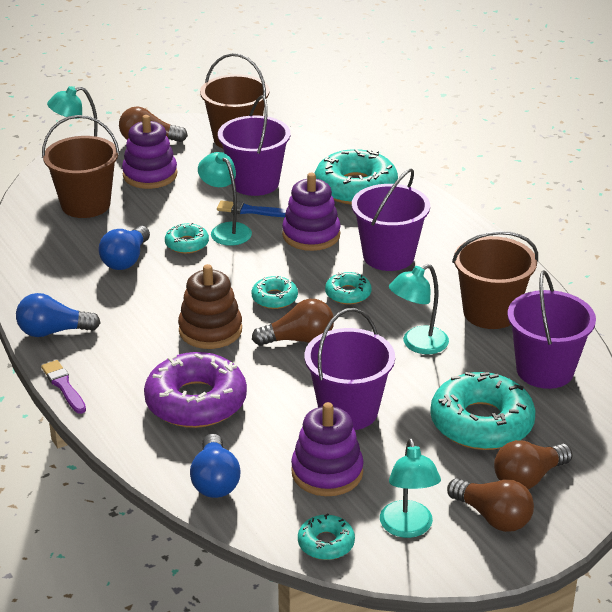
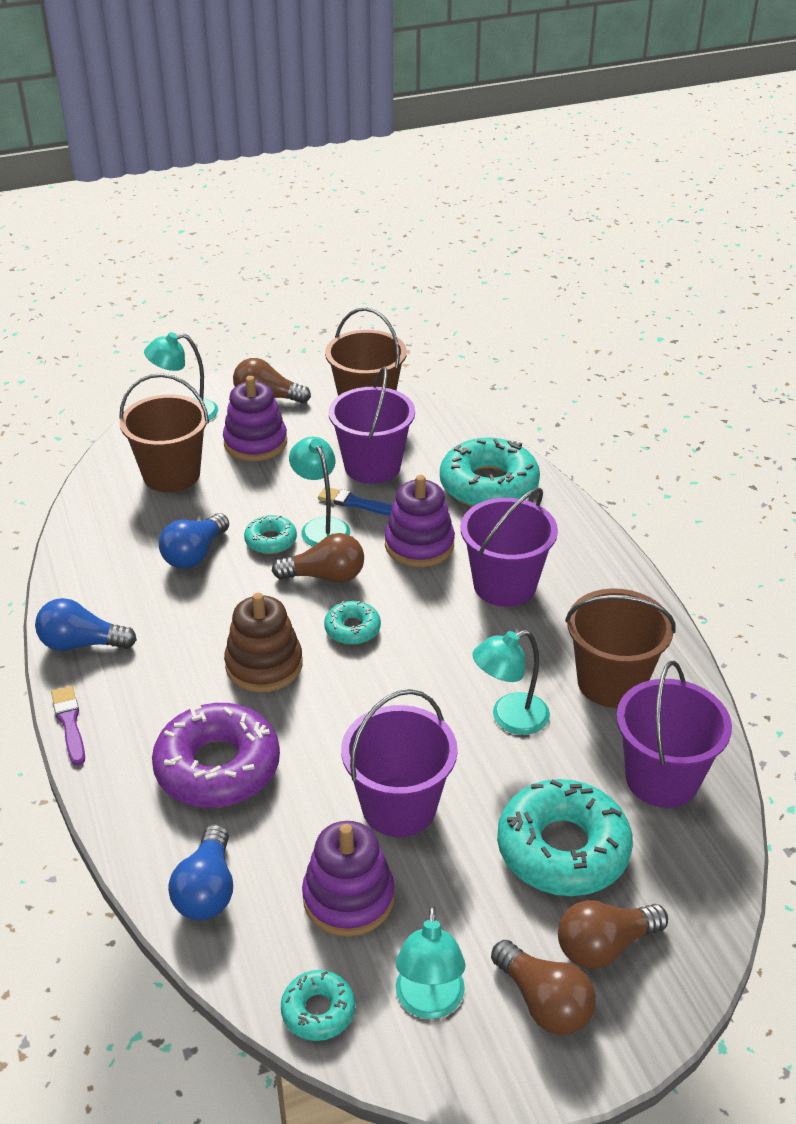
camera: 10 degrees right, 5 degrees up
(299, 339) = (366, 692): brown light bulb -> brown light bulb (325, 576)
(348, 294) = (442, 633): turquoise donut -> none

